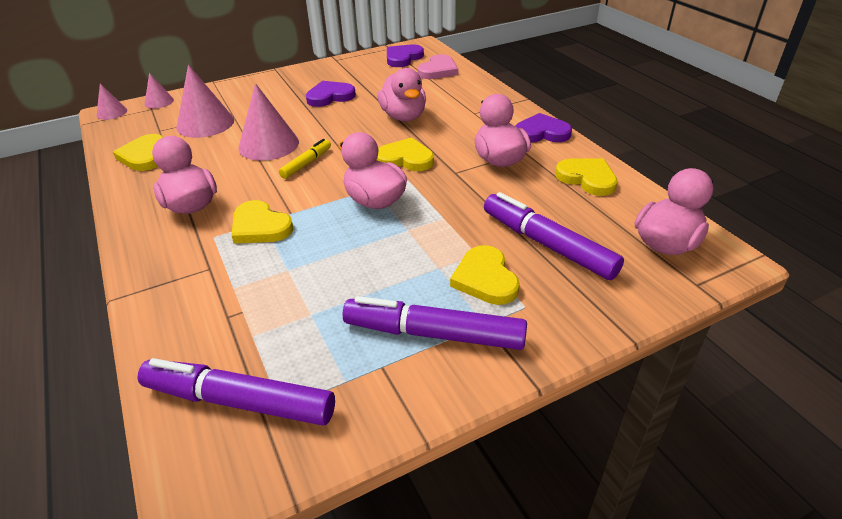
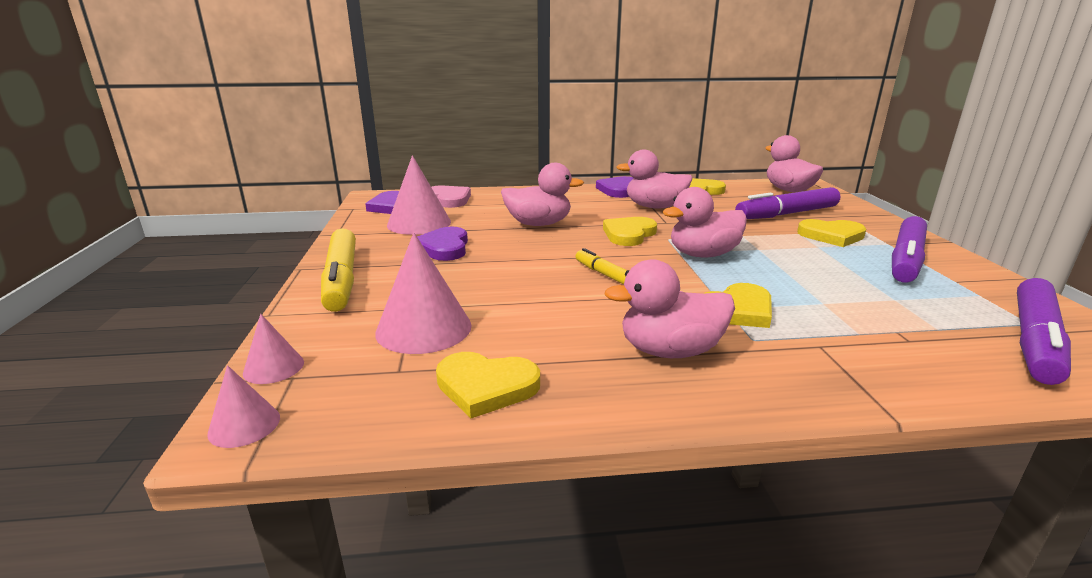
camera: 70 degrees left, 15 degrees down
(264, 84) = (342, 279): none -> yellow marker
(268, 145) = (539, 291): pink cone -> pink cone (419, 223)

